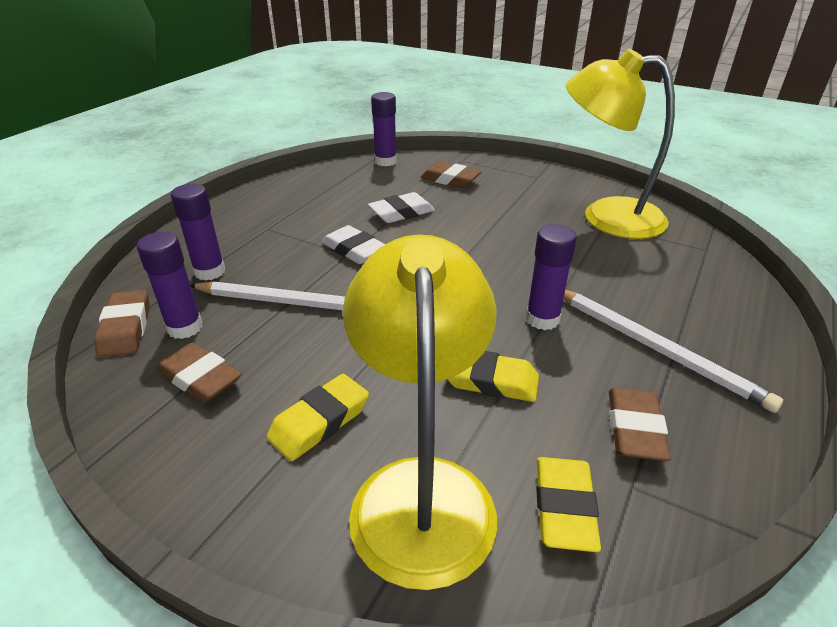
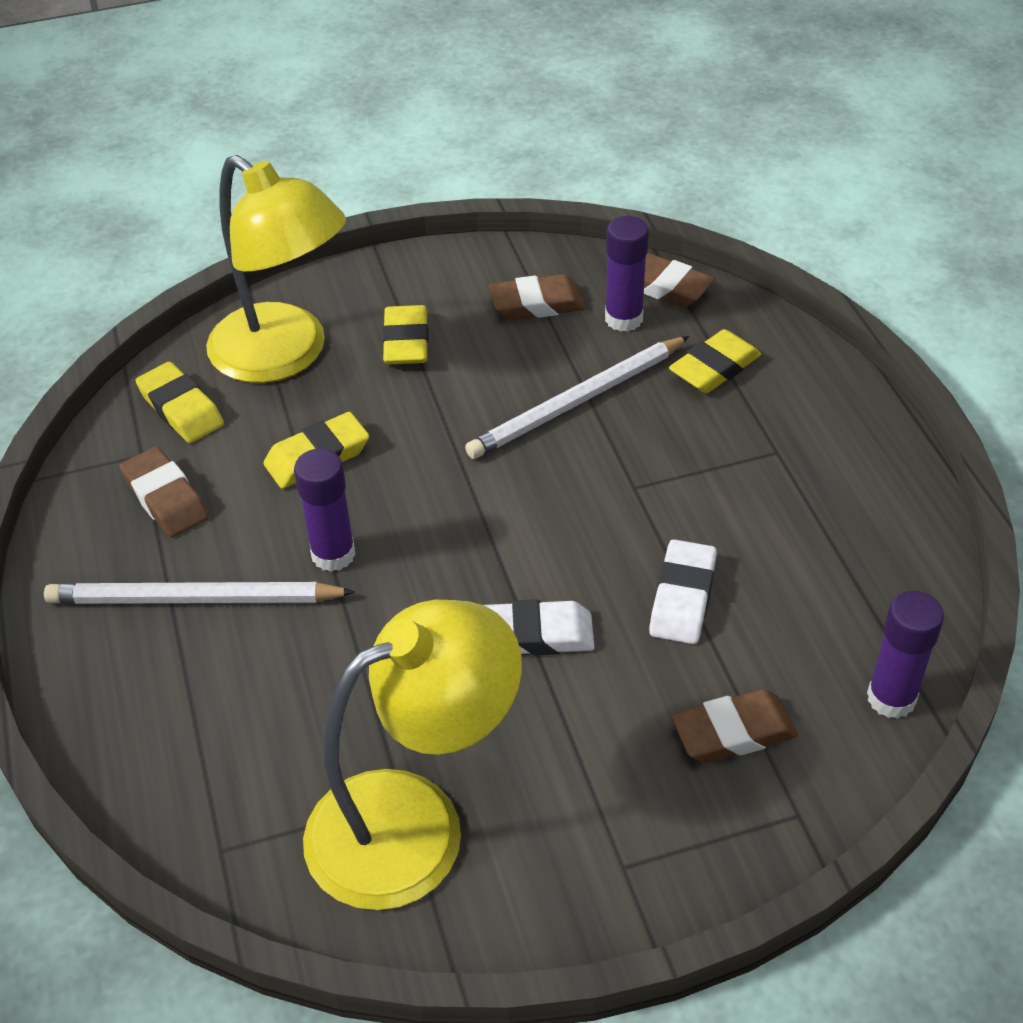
camera: 135 degrees right, 10 degrees up
(210, 272) = (714, 368): purple glue stick -> yellow eraser
(354, 250) = (635, 496): white eraser -> white eraser (536, 634)

